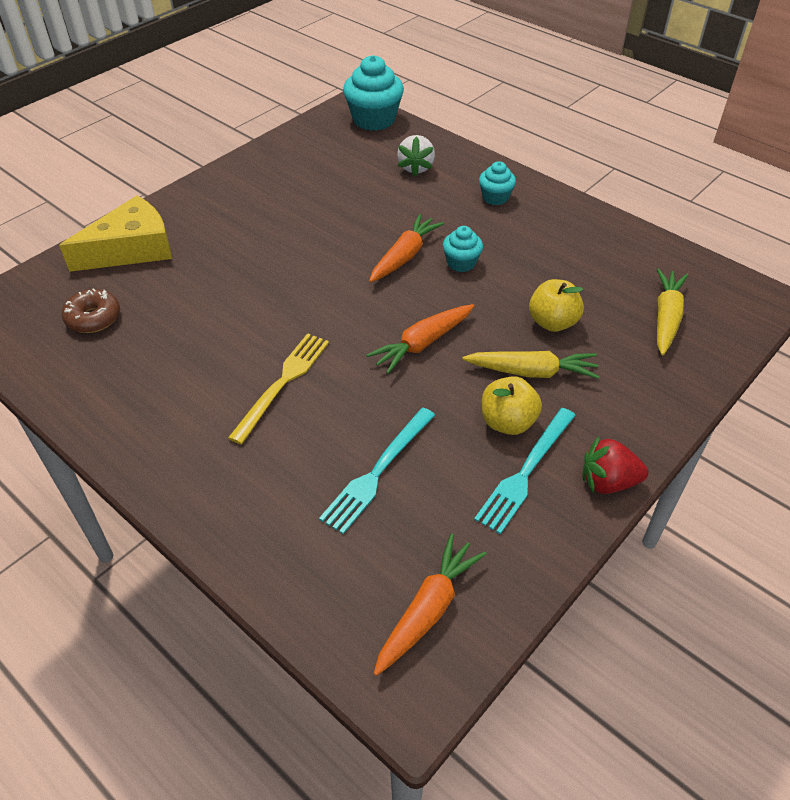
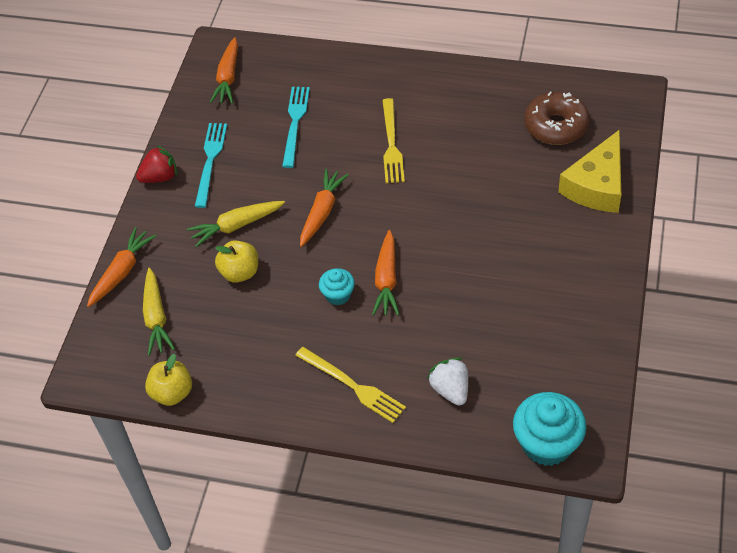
camera: 155 degrees right, 5 degrees up
(93, 318) = (556, 126): brown donut -> brown donut, size x1.52
(495, 197) = (352, 386): turquoise cupcake -> yellow fork
(507, 422) = (235, 185): yellow apple -> yellow apple (172, 393)
(696, 380) = (122, 272): none -> orange carrot

